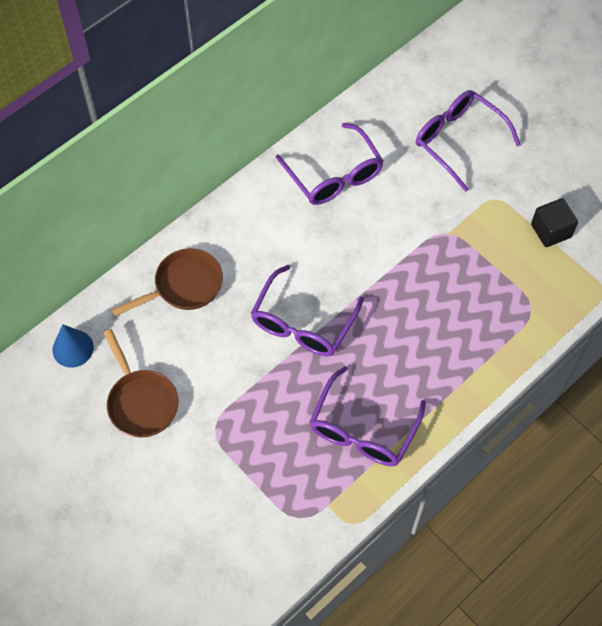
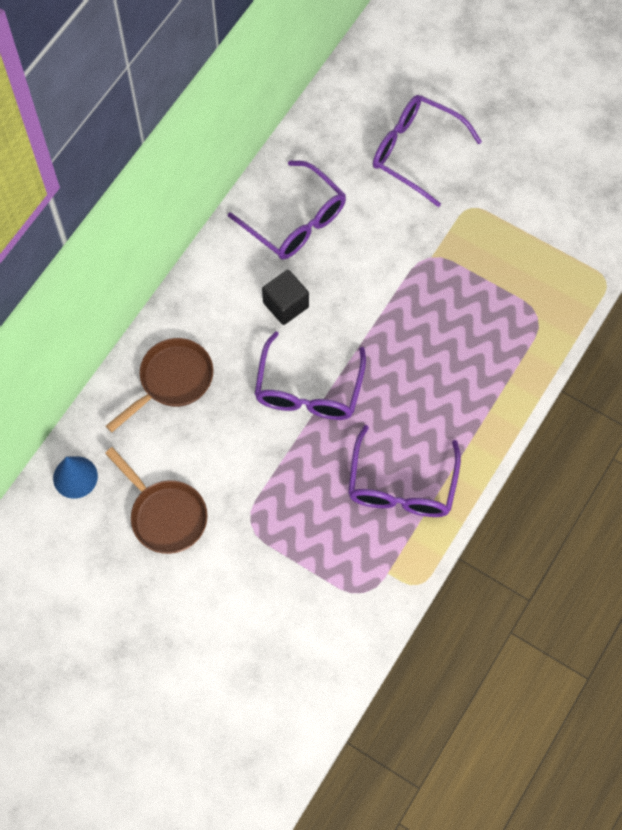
camera: 15 degrees left, 5 degrees up
(551, 231) = (536, 228): black cube -> black cube (286, 305)

